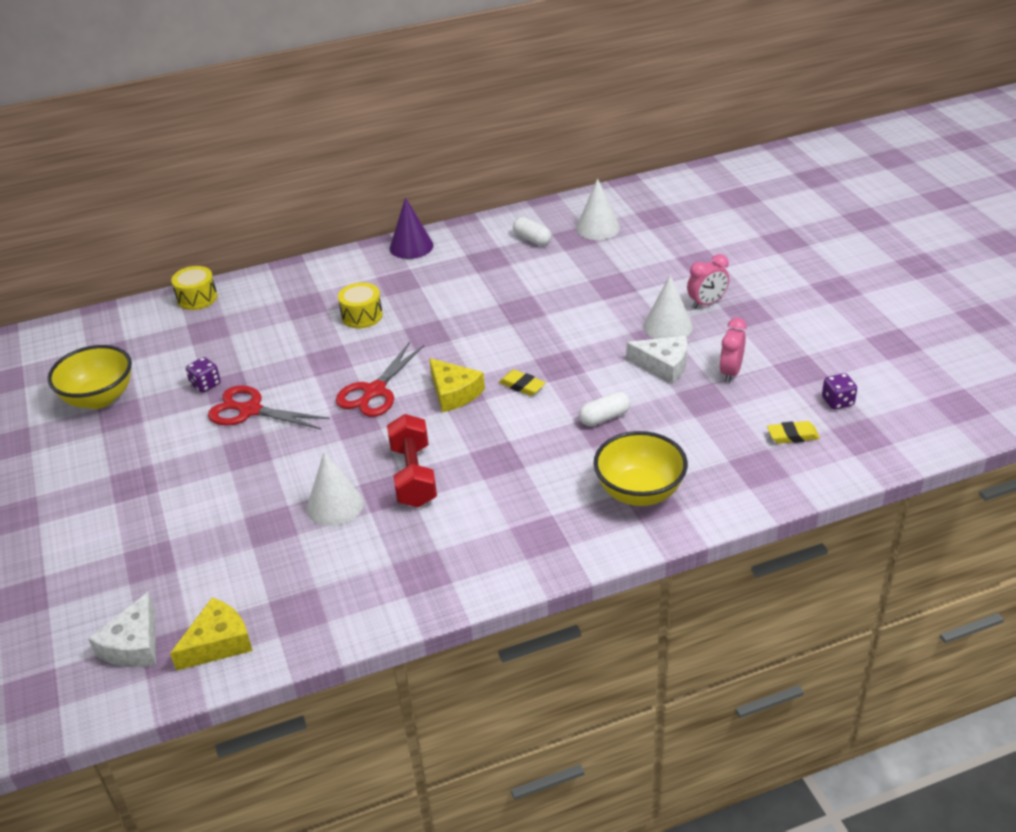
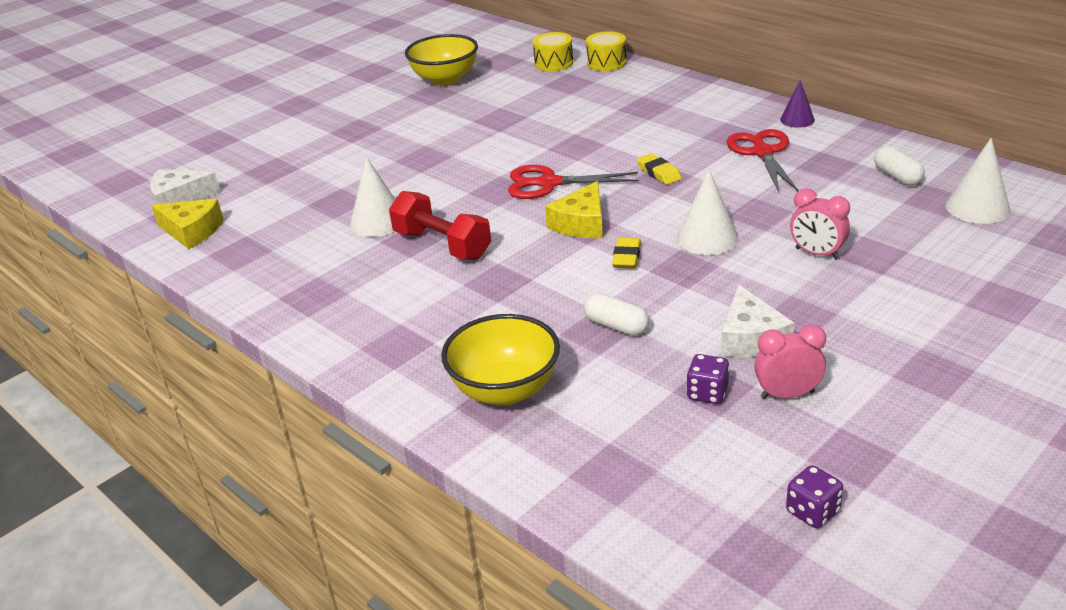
camera: 65 degrees right, 5 degrees down
(205, 384) = (495, 110): purple dice -> purple dice (707, 393)
(250, 410) = (476, 140): red scissors -> red scissors (762, 153)
(362, 316) = (656, 137): yellow drum -> yellow drum (553, 63)
(411, 246) = (797, 119): purple cone -> purple cone, size x0.65
(413, 476) = (442, 245): red dumbbell -> red dumbbell turned 75 degrees clockwise
(532, 239) = (897, 176): white capsule -> white capsule turned 45 degrees counterclockwise
(668, 326) = (832, 318): white cone -> white cone (707, 238)
(707, 303) = (916, 333): pink clock -> pink clock (817, 254)
(792, 436) = (700, 486): yellow eraser -> yellow eraser (658, 173)

